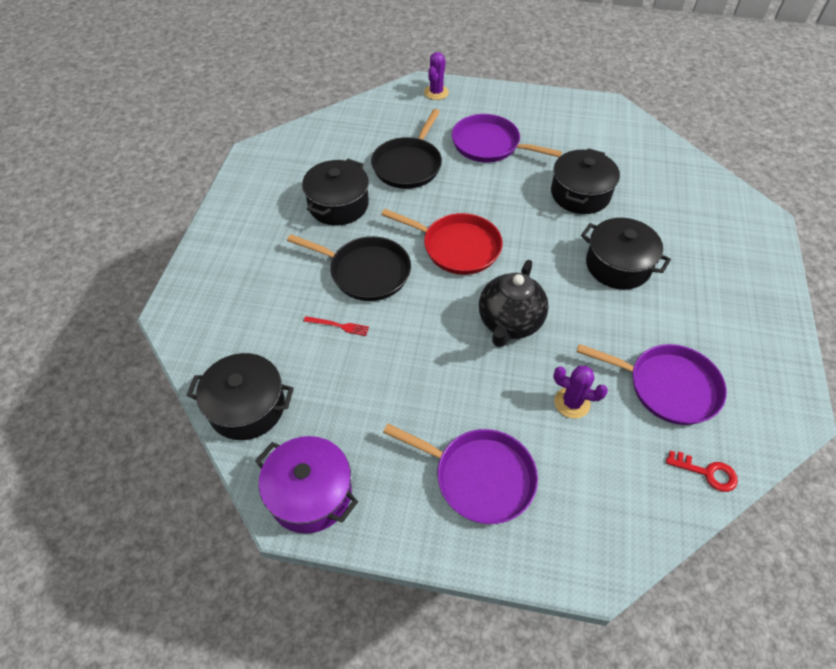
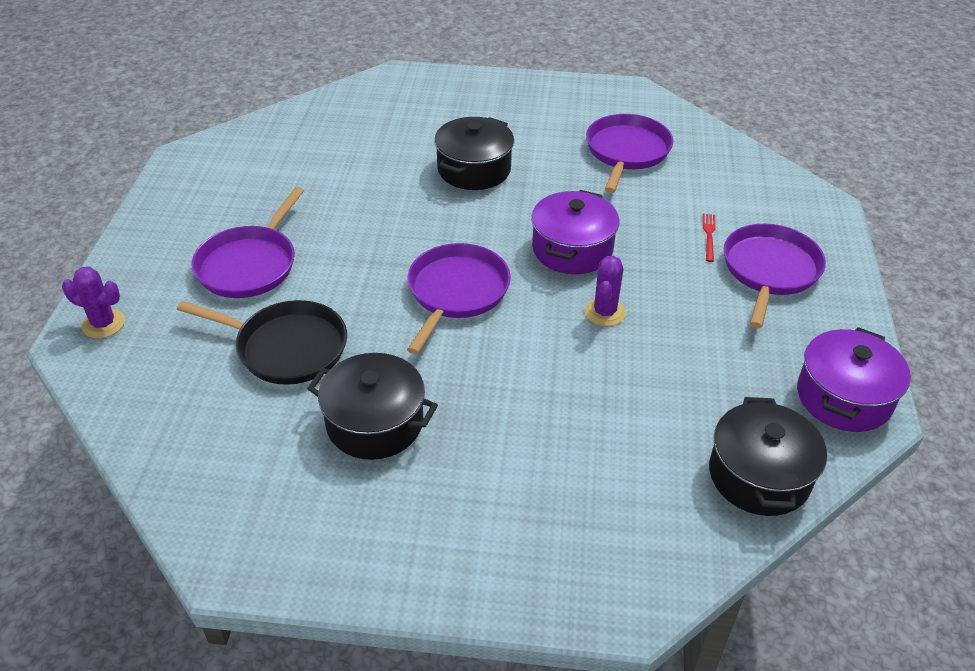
camera: 95 degrees left, 10 degrees down
(338, 326) = (608, 398): red fork -> red fork (709, 235)
(366, 272) = (510, 378): black pan -> none
(457, 247) = (456, 292): red pan -> purple pan
(509, 323) = (572, 249): black teapot -> purple pot
(572, 403) = (663, 209): purple cactus -> purple cactus (604, 312)
(580, 194) = (357, 189): black pot -> none
(707, 472) = (709, 140): red key -> none

